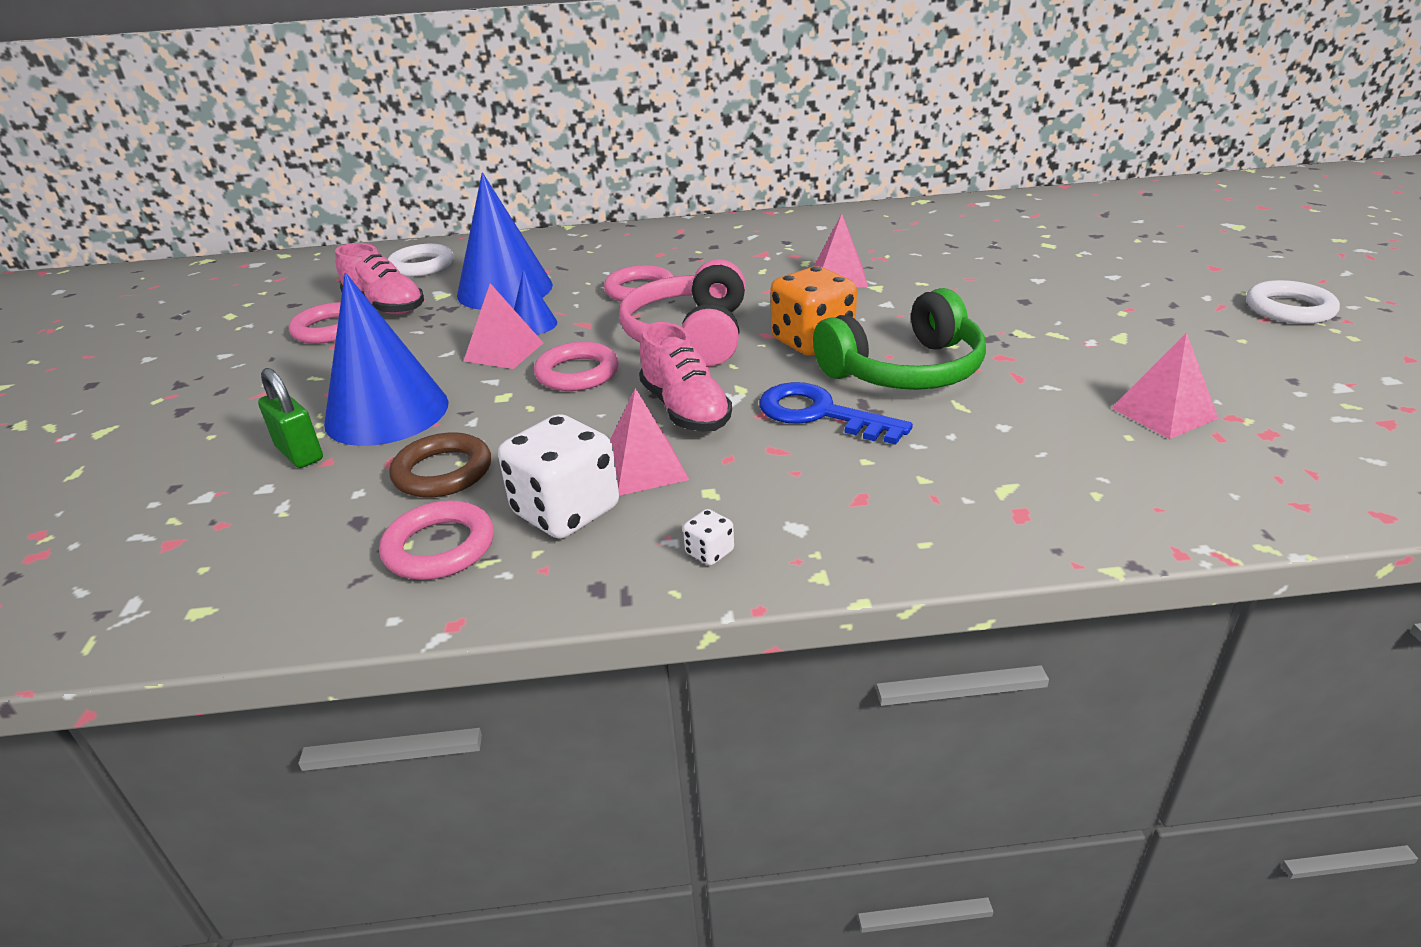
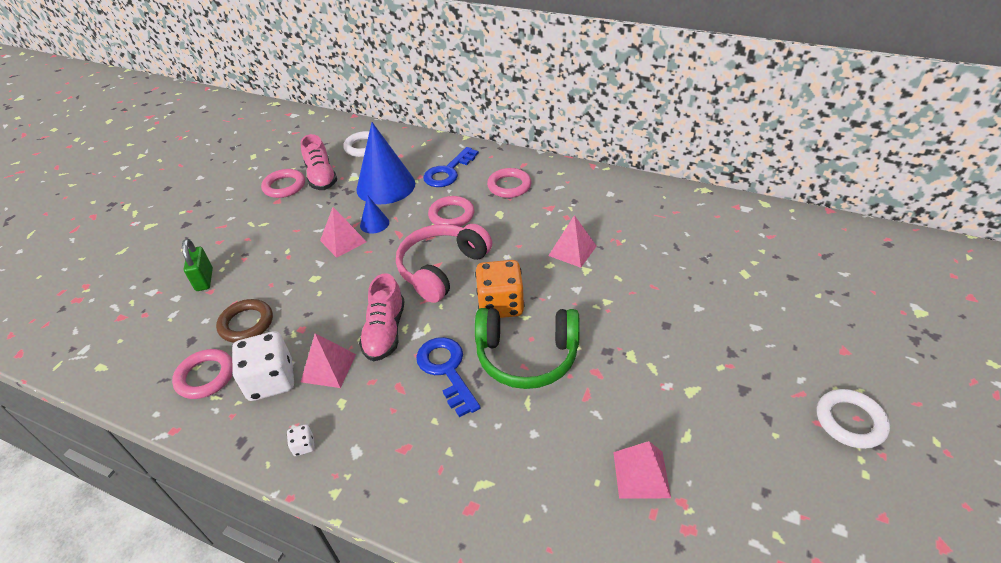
camera: 30 degrees right, 10 degrees up
(387, 412) = (258, 266): blue cone -> none
(577, 373) = (361, 275): pink ring -> pink ring (509, 186)
(584, 258) = (448, 172): none -> blue key

